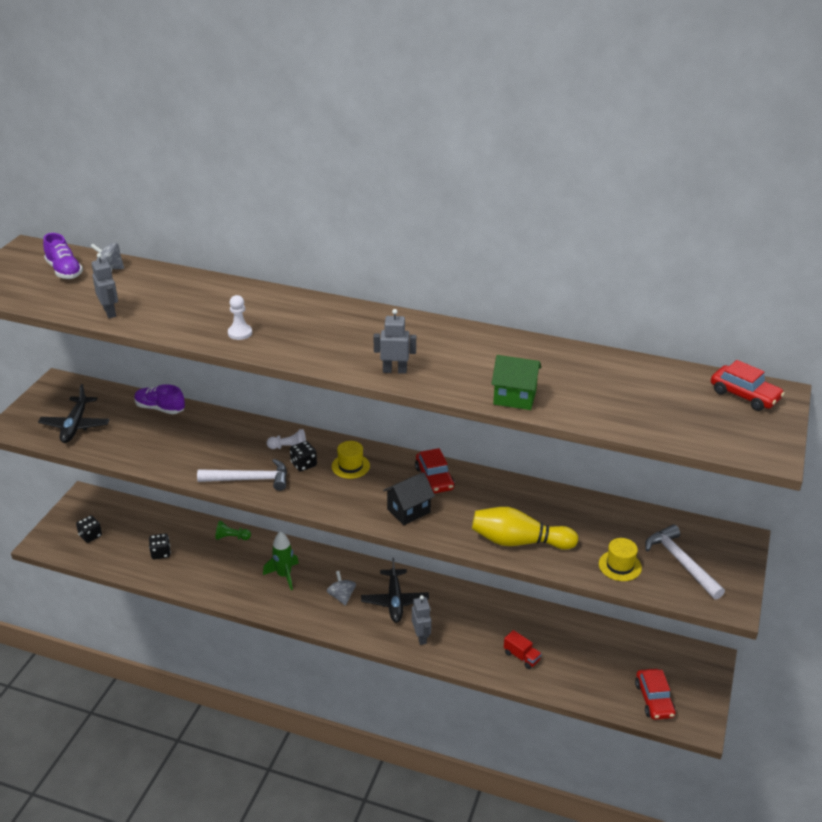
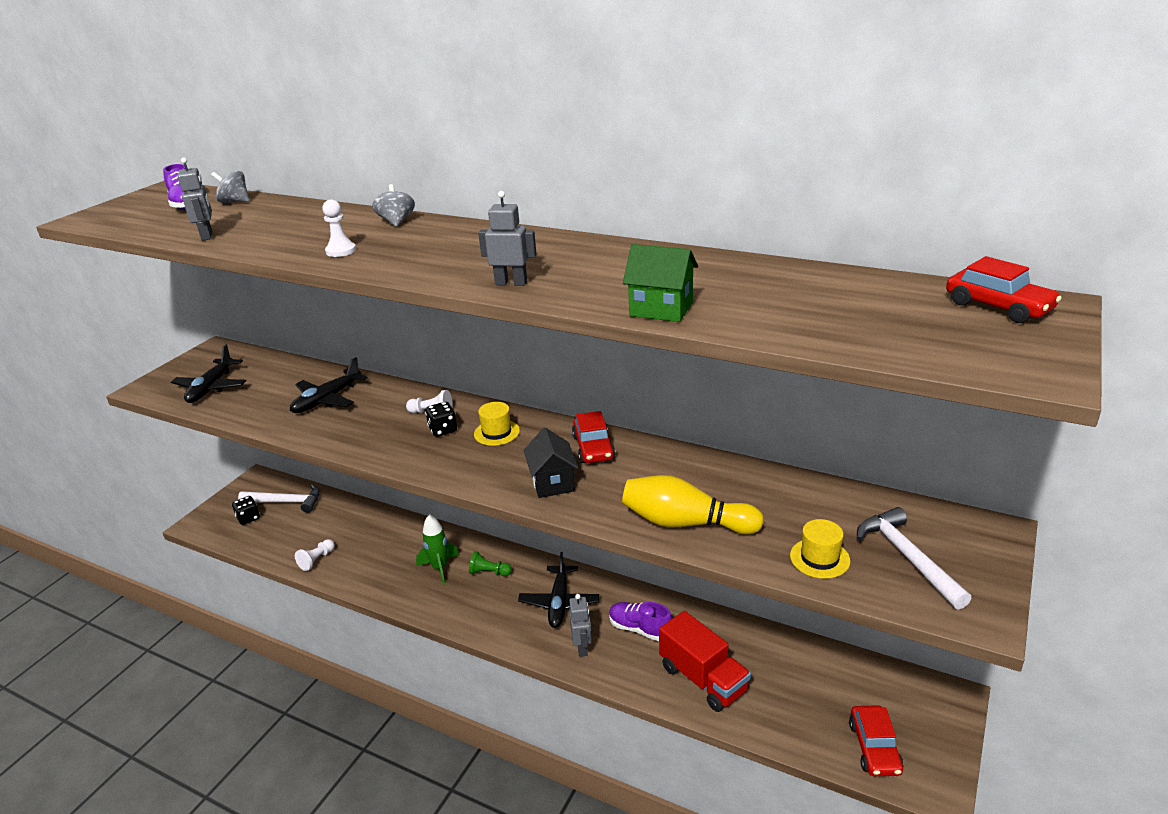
camera: 10 degrees right, 5 degrees down
(160, 408) = (307, 373): purple shoe -> purple shoe (640, 629)
(161, 553) = (314, 539): black dice -> none
(169, 573) = (317, 560): none -> white pawn
(190, 436) = (327, 400): none -> black plane
(231, 537) = (394, 525): green pawn -> green pawn (489, 572)
(249, 479) = (375, 444): white hammer -> white hammer (286, 502)
(341, 596) = (499, 594): grey spinning top -> grey spinning top (396, 221)
(408, 511) = (552, 482): black house -> black house turned 75 degrees counterclockwise
(521, 657) = (703, 679): red truck -> red truck, size x1.96

